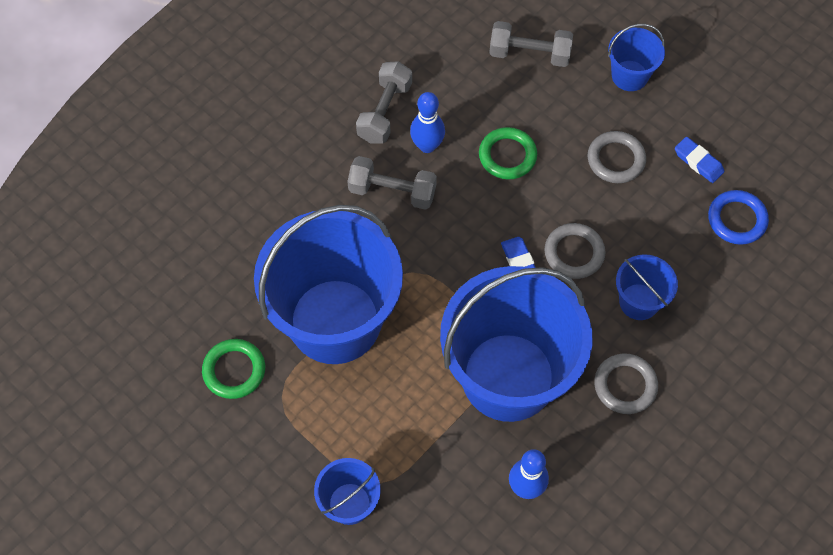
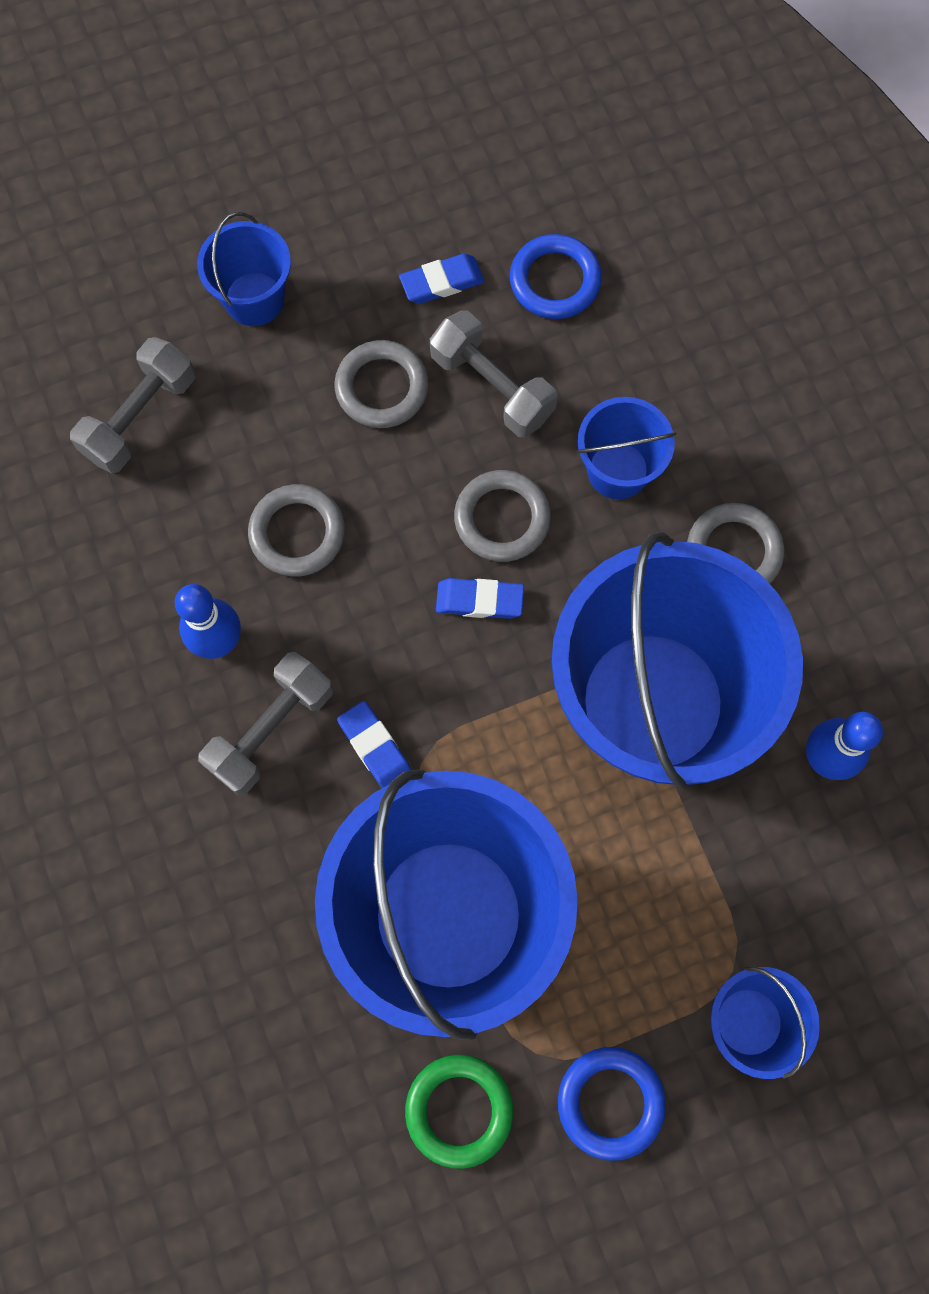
camera: 65 degrees left, 10 degrees up
(272, 446) = (610, 1102): none -> blue ring
(385, 112) = (124, 677): grey dumbbell -> grey dumbbell (492, 386)
(408, 246) = (375, 747): none -> blue eraser
(507, 156) = (297, 533): green ring -> grey ring

